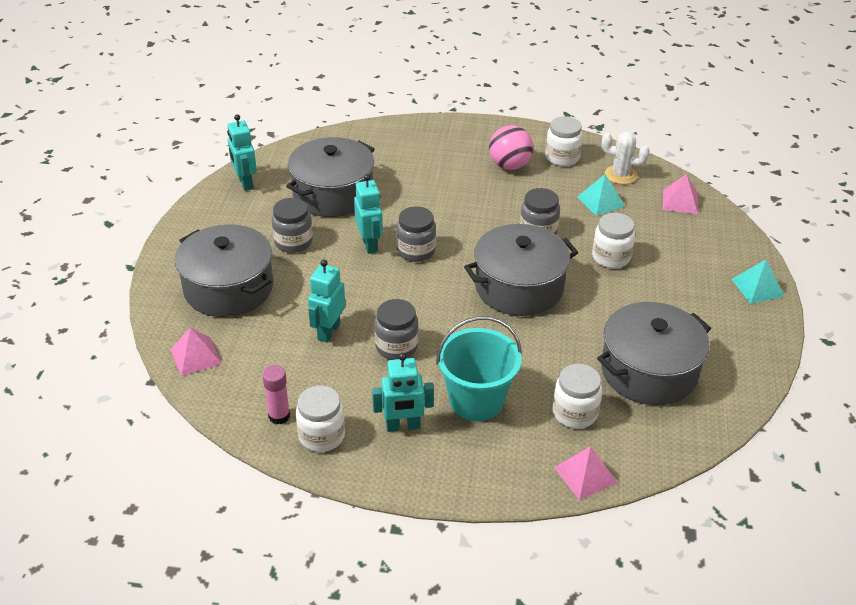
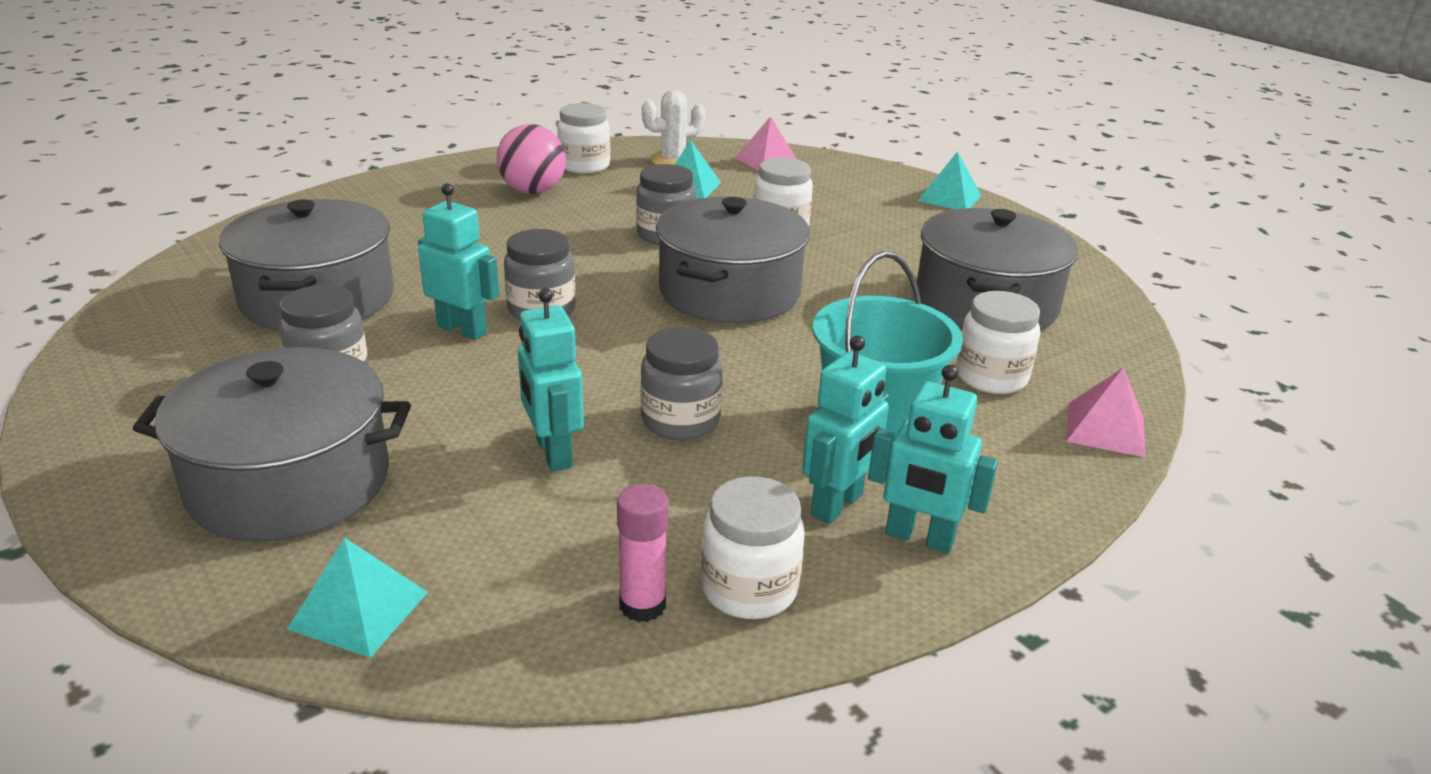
camera: 45 degrees left, 10 degrees down
(196, 356) = (359, 610): pink pyramid -> turquoise pyramid
(245, 183) = (132, 339): turquoise robot -> turquoise robot (919, 538)

